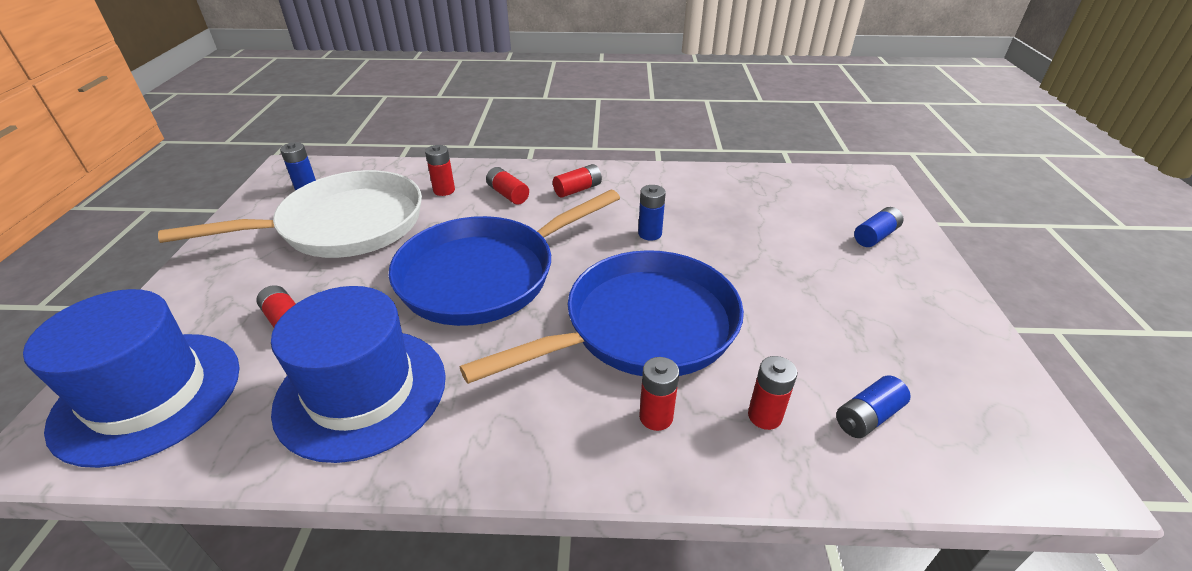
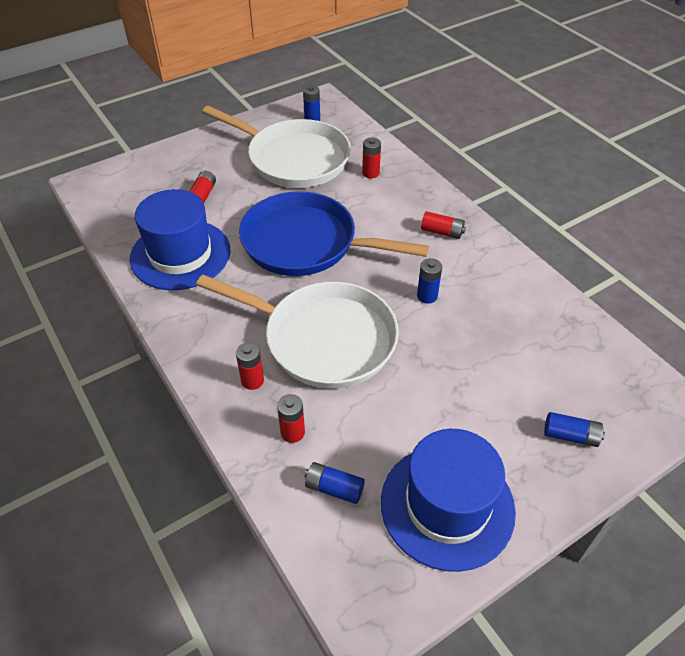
camera: 55 degrees right, 10 degrees up
(148, 395) = (126, 190): blue hat -> blue hat (447, 505)
(508, 194) = (398, 203): red battery -> none
(642, 327) = (323, 339): blue pan -> white pan

